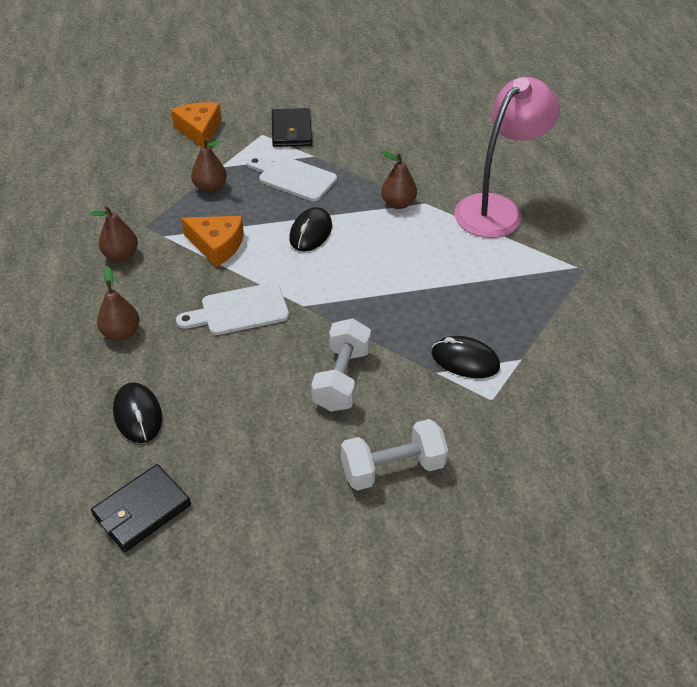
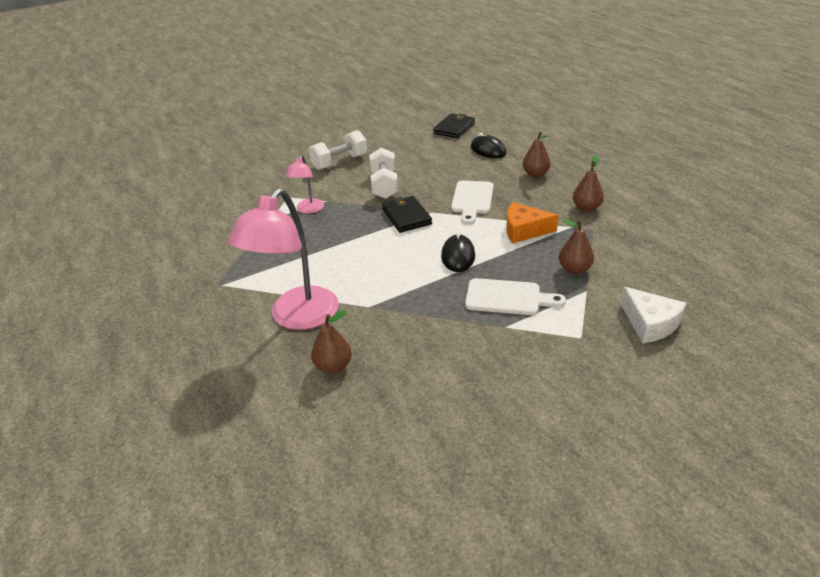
camera: 165 degrees right, 10 degrees down
(199, 130) = (650, 323): orange cheese -> white cheese
(239, 310) = (472, 200): white cutting board -> white cutting board turned 135 degrees clockwise
(291, 131) = (552, 350): black wallet -> black wallet (406, 217)
(398, 203) = (394, 298): brown pear -> brown pear (333, 366)
(465, 360) = (308, 209): black mouse -> pink lamp

